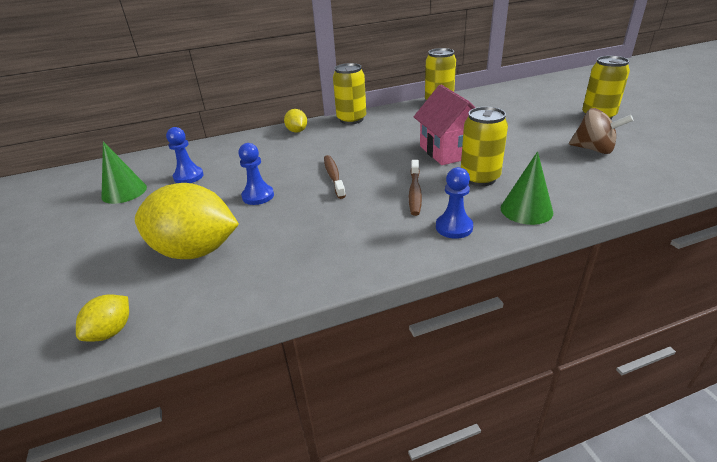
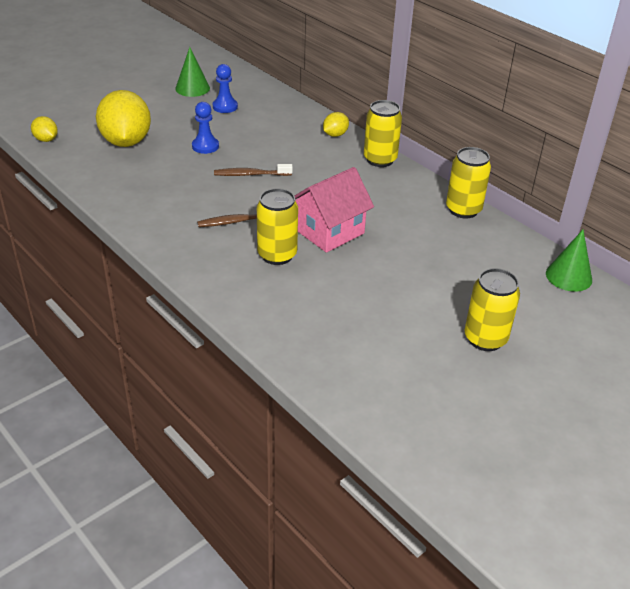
camera: 65 degrees right, 5 degrees up
(111, 331) = (46, 140): yellow lemon -> yellow lemon turned 45 degrees clockwise
(334, 176) = (250, 174): brown toothbrush -> brown toothbrush turned 150 degrees counterclockwise
(454, 227) = (186, 248): blue pawn -> none
(526, 210) = (226, 285): green cone -> green cone (568, 276)
(594, 149) = (377, 331): brown spinning top -> none

